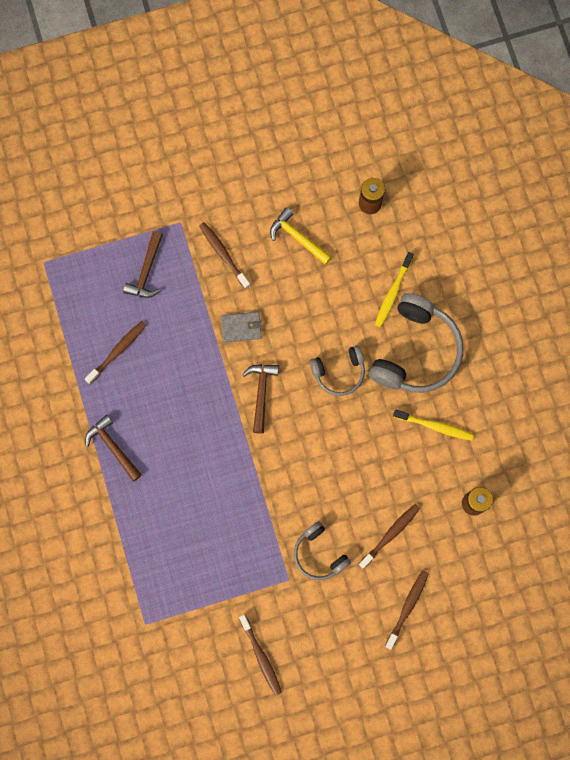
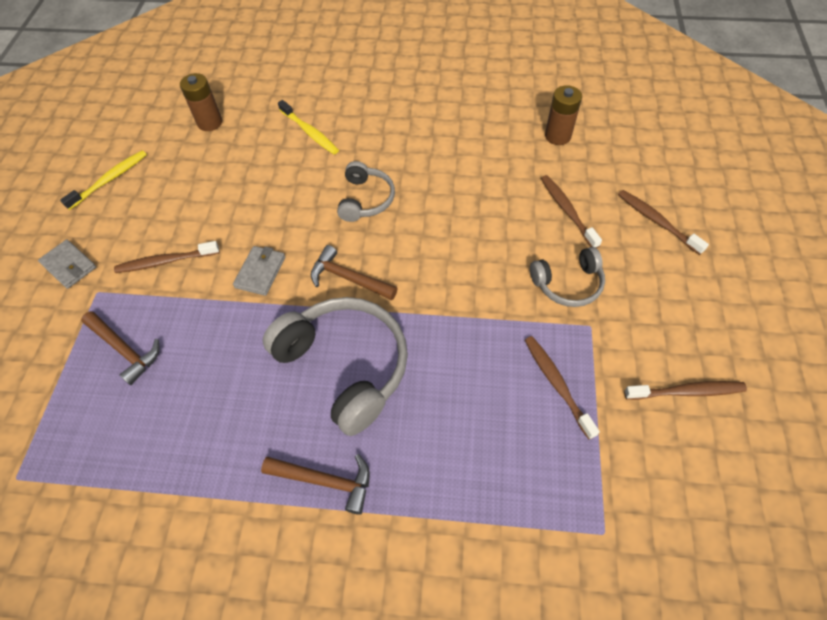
camera: 65 degrees left, 20 degrees down
(113, 447) = (325, 481): brown hammer -> brown hammer turned 150 degrees counterclockwise
(117, 351) = (200, 423): brown toothbrush -> brown toothbrush (557, 384)
(192, 188) = (69, 266): none -> grey wallet
(297, 237) = (199, 189): yellow hammer -> none
(415, 351) = (379, 133): grey headphones -> grey headphones (344, 366)
(435, 426) = (464, 141): yellow toothbrush -> yellow toothbrush (110, 179)

